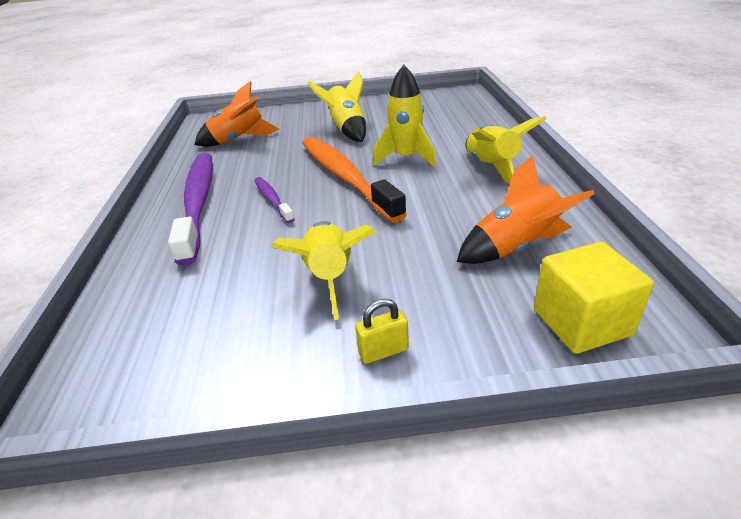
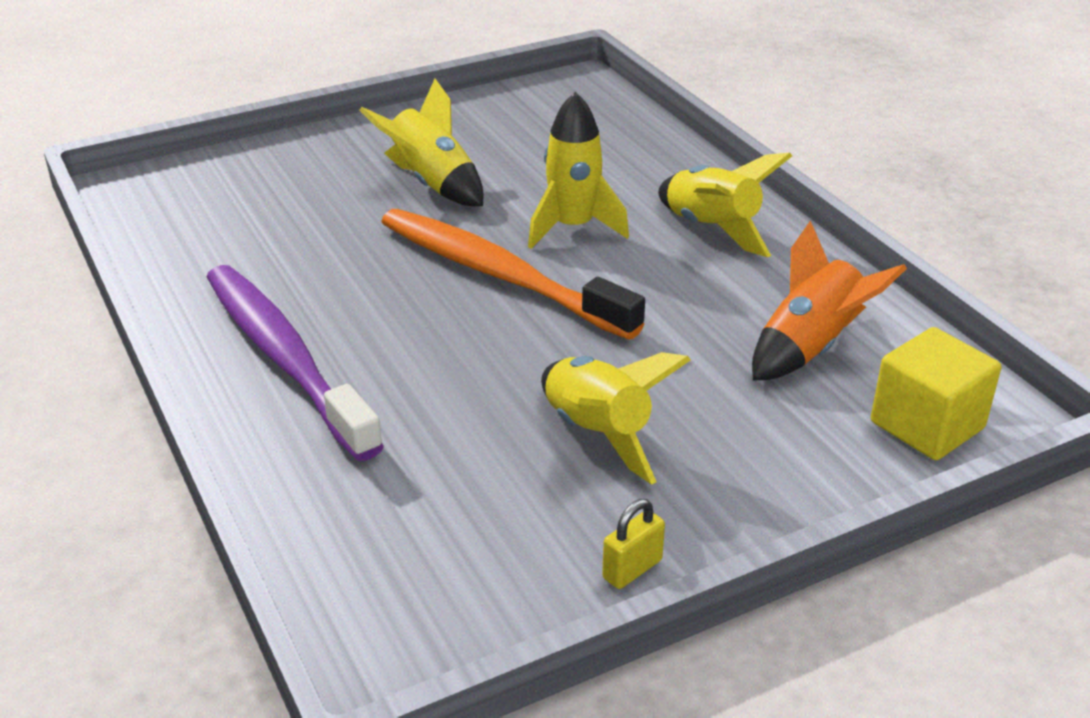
camera: 25 degrees left, 0 degrees up
(239, 140) = (243, 227): orange rocket -> none
(272, 199) = (411, 333): purple toothbrush -> none
(383, 351) = (731, 507): yellow padlock -> yellow padlock (632, 569)

